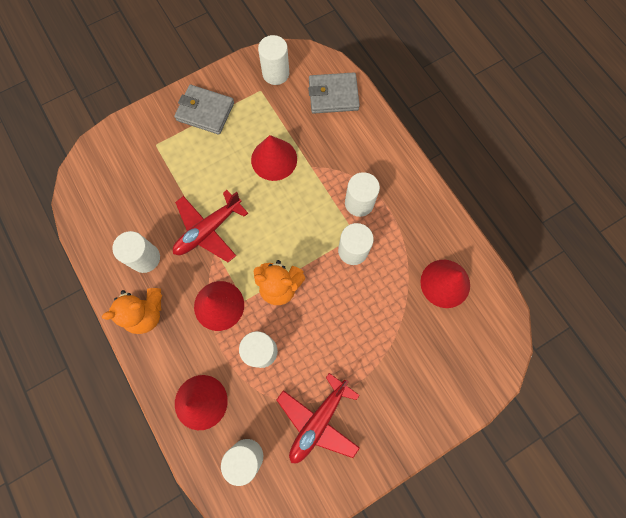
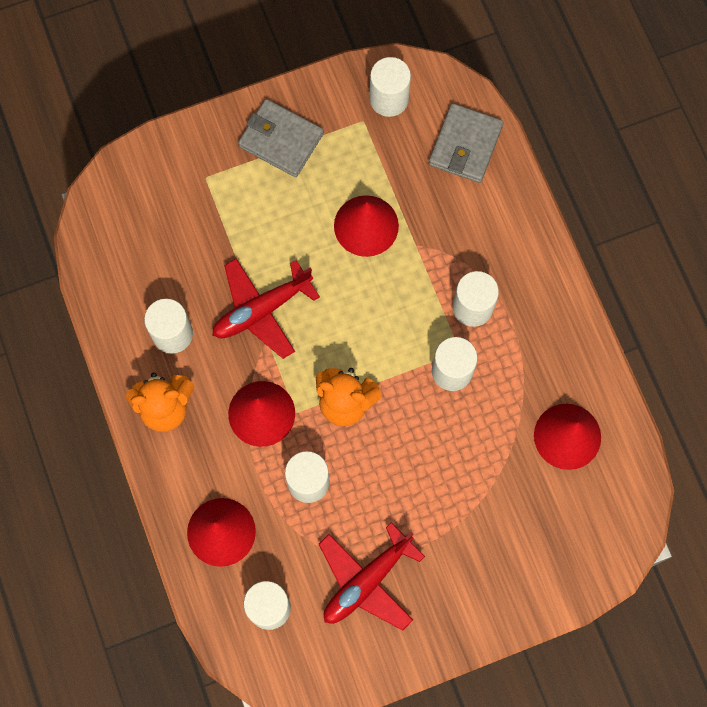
camera: 10 degrees right, 0 degrees up
(333, 95) = (465, 145): grey wallet -> grey wallet turned 75 degrees counterclockwise

